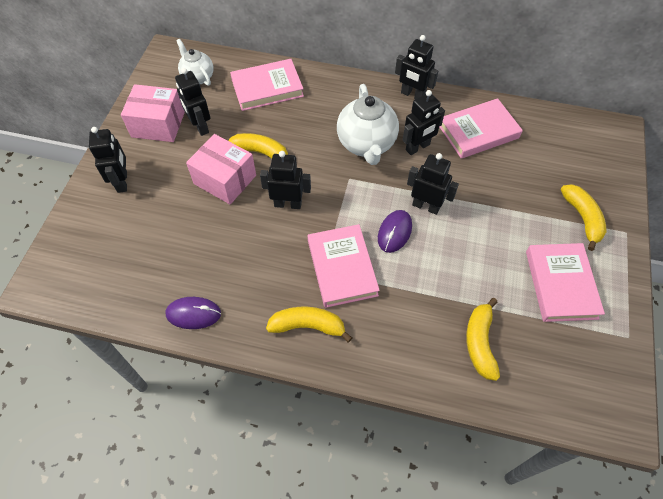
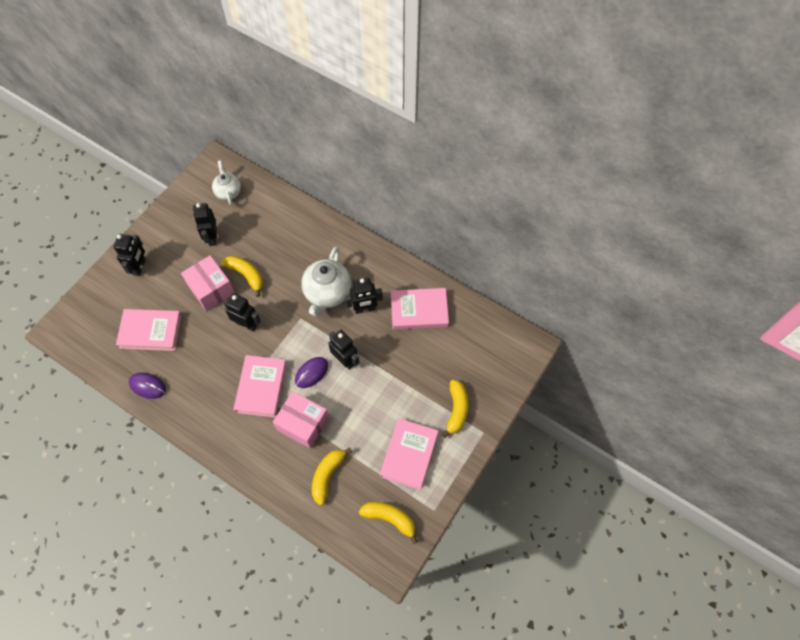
camera: 20 degrees right, 5 degrees up
(158, 124) = (182, 226): pink box -> pink box (303, 424)
(267, 88) = (276, 219): pink book -> pink book (150, 331)
(308, 326) = (218, 422): yellow banana -> yellow banana (390, 519)
(412, 95) = (385, 261): black robot -> none

